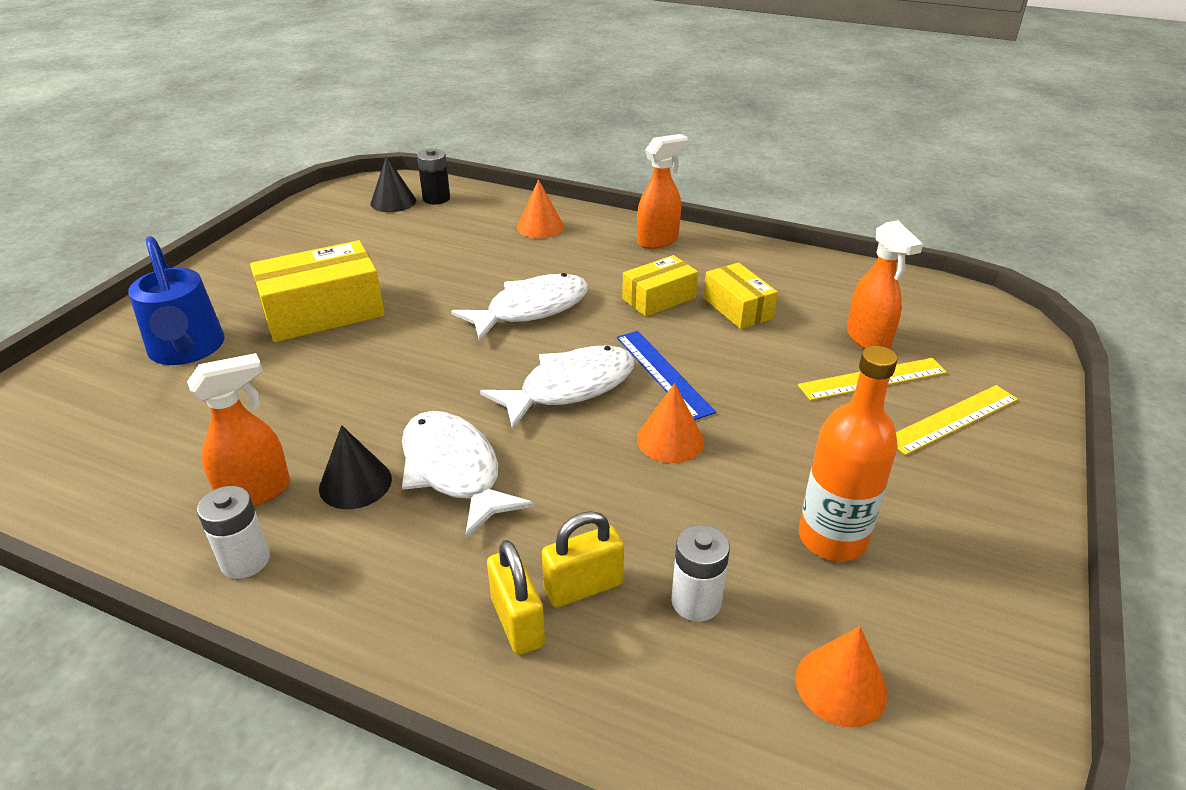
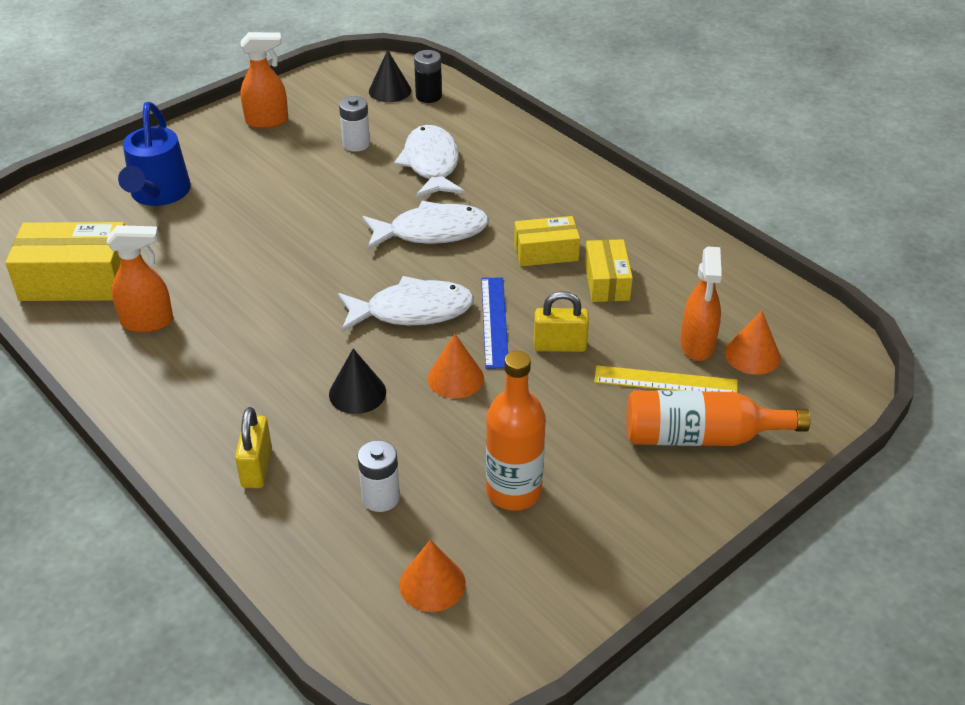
camera: 25 degrees right, 5 degrees up
(245, 560) = (117, 368): white battery -> white battery (356, 144)
(323, 312) = (271, 188): yellow box -> yellow box (77, 280)
(355, 483) = (213, 337): black cone -> black cone (357, 393)
(454, 471) = (284, 350): white fish -> white fish (431, 164)
(540, 227) = (498, 150): orange cone -> orange cone (752, 355)
(583, 587) = (314, 461): yellow padlock -> yellow padlock (560, 346)
(658, 240) = (592, 193): orange spray bottle -> orange spray bottle (267, 121)
(952, 419) = (701, 437): yellow ruler -> orange bottle

